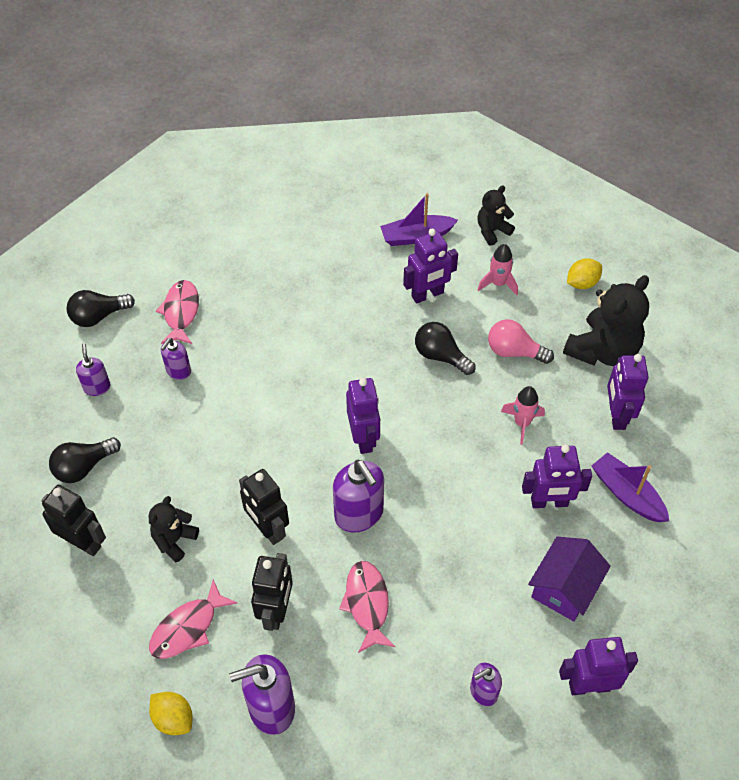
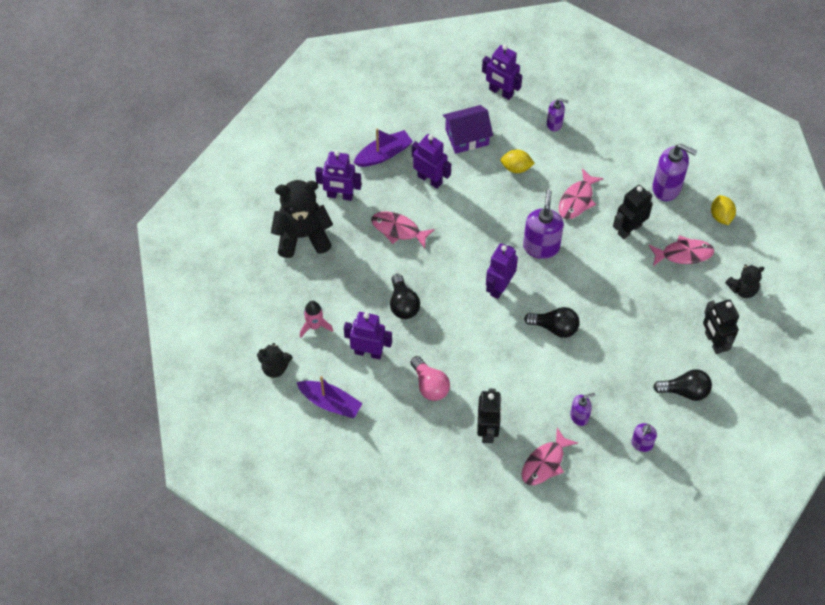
camera: 140 degrees left, 5 degrees up
(99, 316) = (605, 502): black light bulb -> black light bulb (555, 327)
(174, 540) = (659, 306): black teddy bear -> black teddy bear (742, 289)
(268, 529) = (600, 275): black robot -> black robot (487, 430)
(514, 352) = (355, 274): pink light bulb -> pink light bulb (430, 385)
(522, 423) = (398, 230): pink rocket -> pink fish
(582, 283) = (262, 286): yellow lemon -> yellow lemon (516, 168)
(616, 415) = (340, 195): purple robot -> purple robot turned 60 degrees clockwise
(627, 494) = (383, 154): purple boat -> purple boat turned 120 degrees counterclockwise

